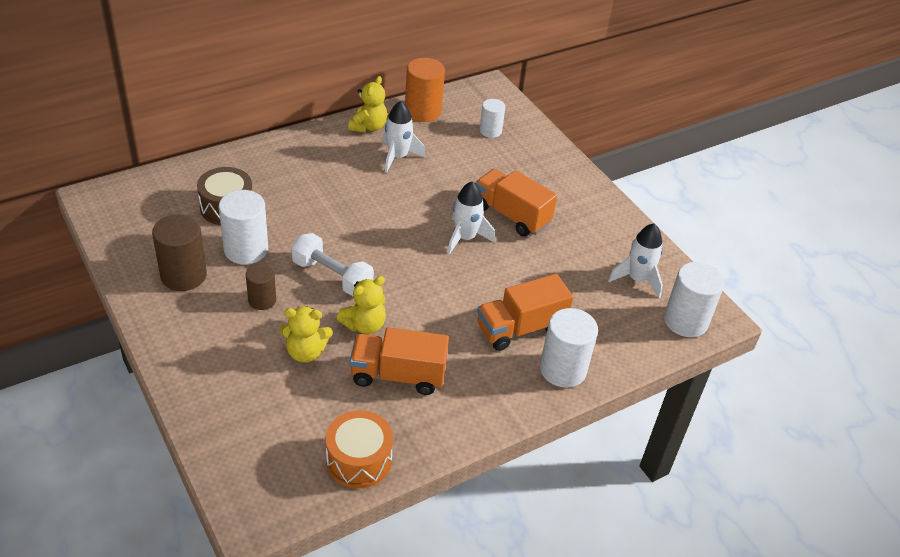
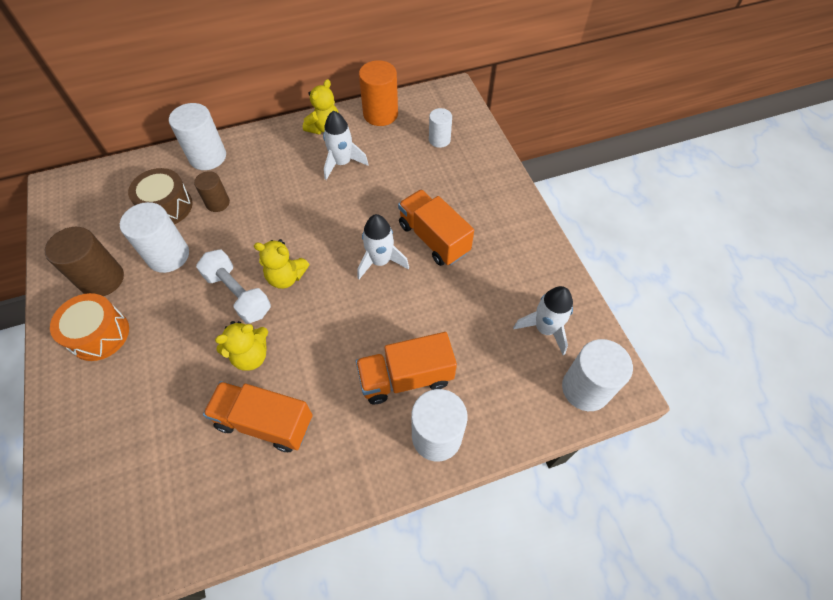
camera: 15 degrees right, 15 degrees up
(253, 160) = (208, 157): none -> white cylinder
(262, 300) = (164, 315): brown cylinder -> brown cylinder (217, 203)
(306, 352) = (184, 382): yellow teddy bear -> yellow teddy bear (286, 277)
(359, 460) = (193, 526): orange drum -> orange drum (99, 334)

